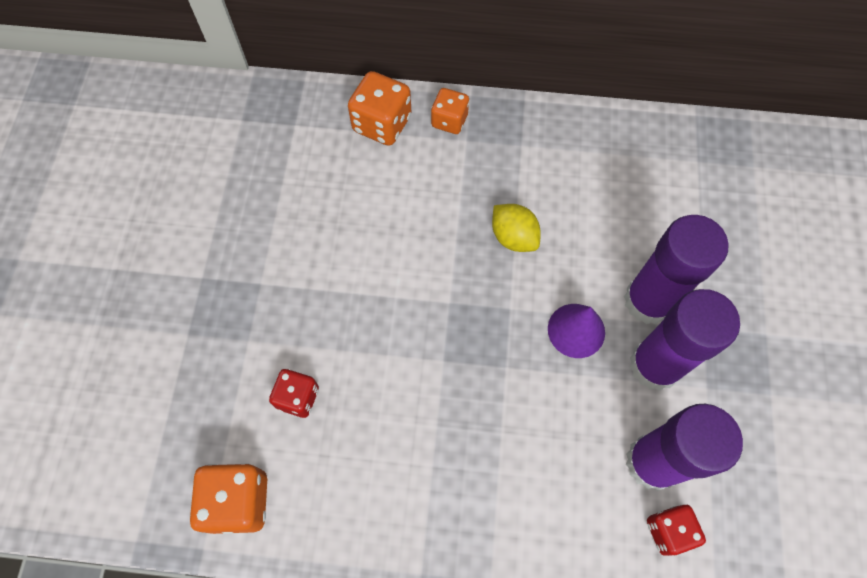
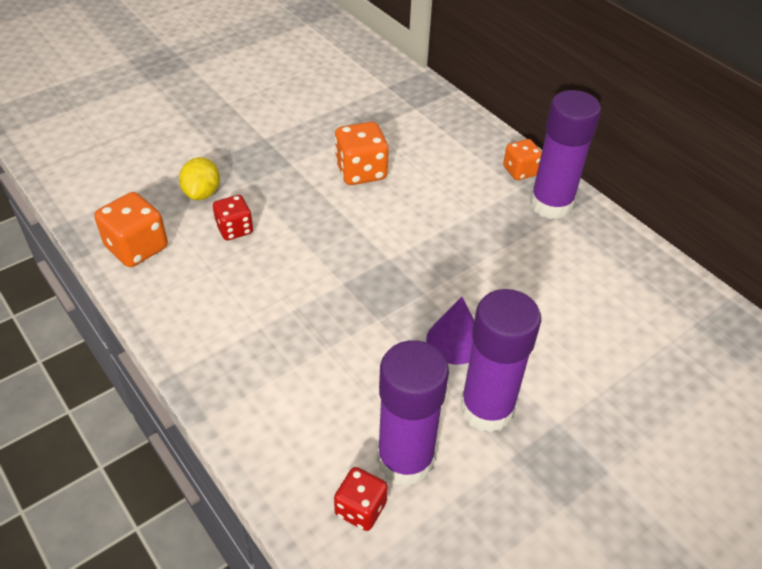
camera: 45 degrees right, 20 degrees down
(382, 124) = (471, 143): orange dice -> orange dice (361, 171)
(513, 237) = (480, 259): yellow lemon -> yellow lemon (202, 193)
(648, 301) = (534, 370): purple glue stick -> purple glue stick (551, 204)

